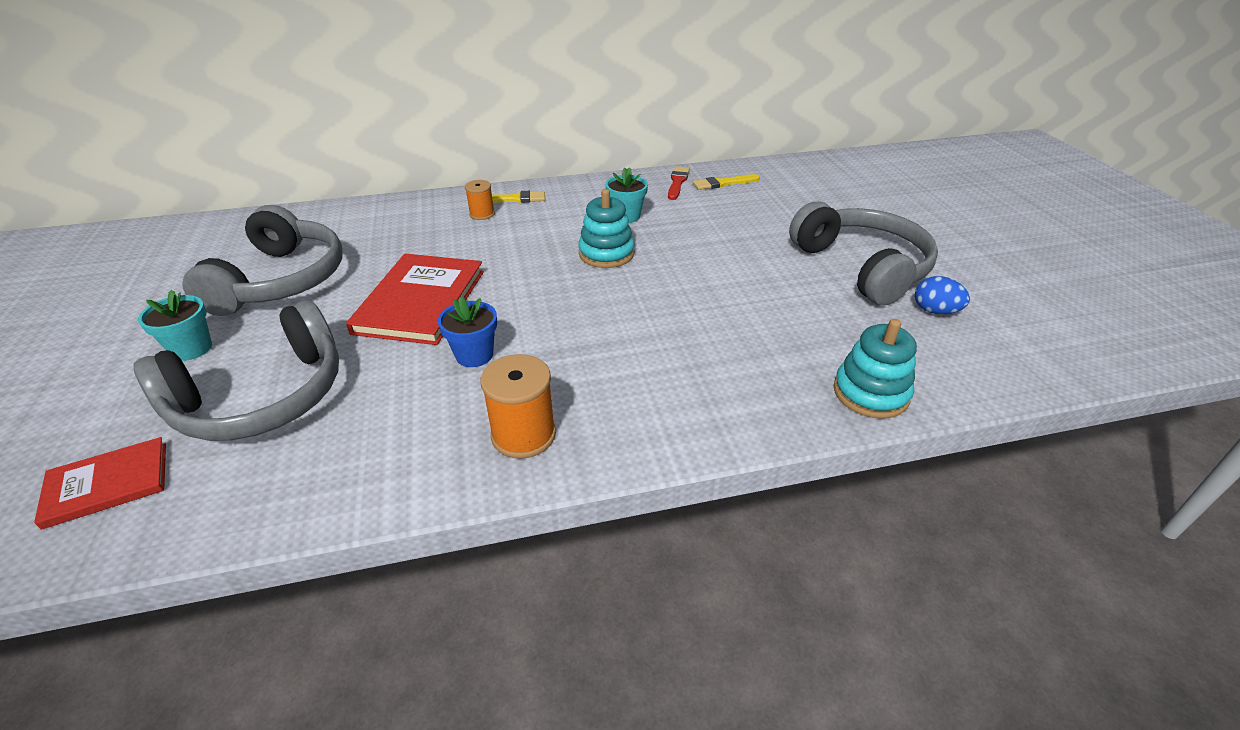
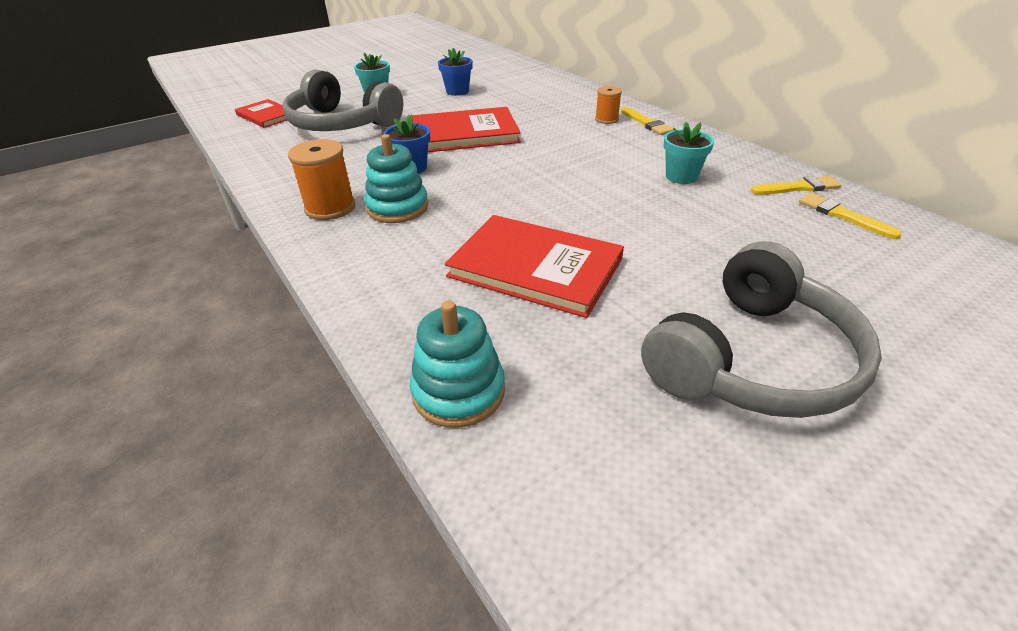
camera: 70 degrees right, 0 degrees up
(280, 280) = (457, 91): grey headphones -> blue flower pot
(606, 254) = (599, 183): turquoise stacking toy -> turquoise stacking toy (398, 208)
(677, 182) = (798, 187): red brush -> yellow brush
(725, 320) = (535, 268): none -> red book
(935, 311) = (697, 450): blue egg -> none

